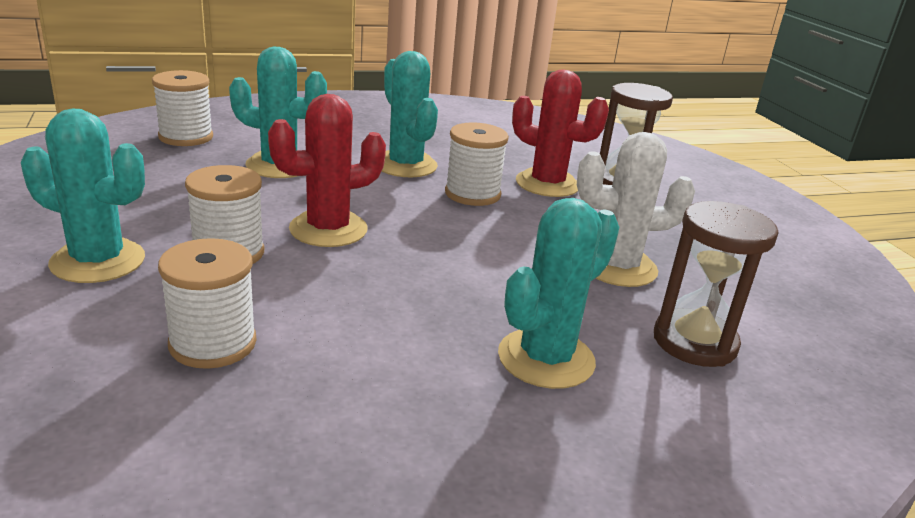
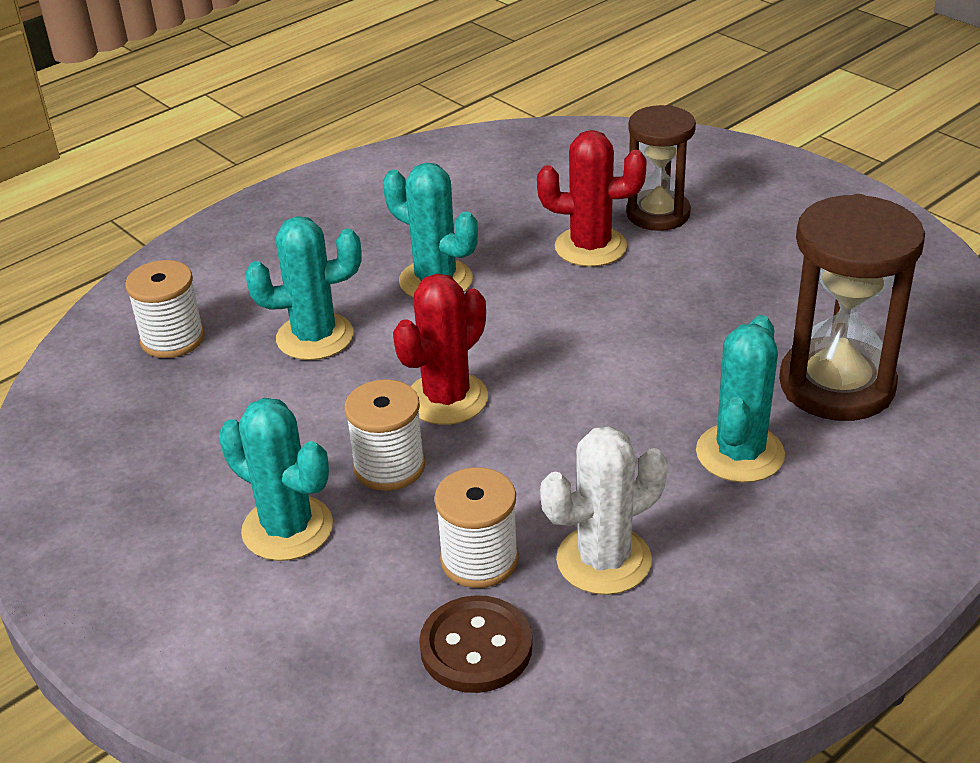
camera: 20 degrees left, 10 degrees up
(98, 261) = (287, 528): turquoise cactus -> turquoise cactus turned 45 degrees clockwise
(117, 412) = (476, 647): none -> brown button
(472, 194) = (534, 293): white spool -> none
(617, 267) = (727, 329): white cactus -> white cactus (603, 560)
(694, 342) = (836, 385): brown hourglass -> brown hourglass, size x1.51

